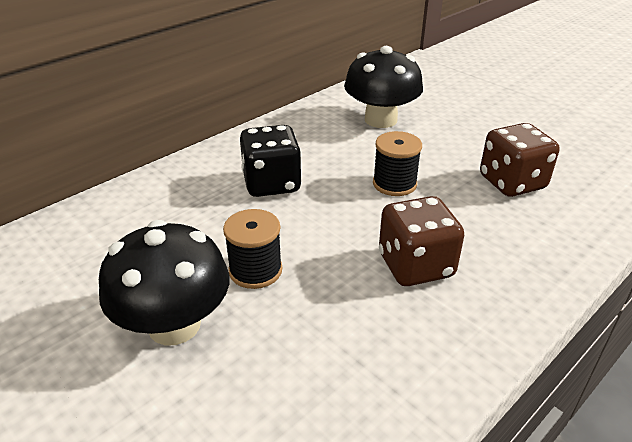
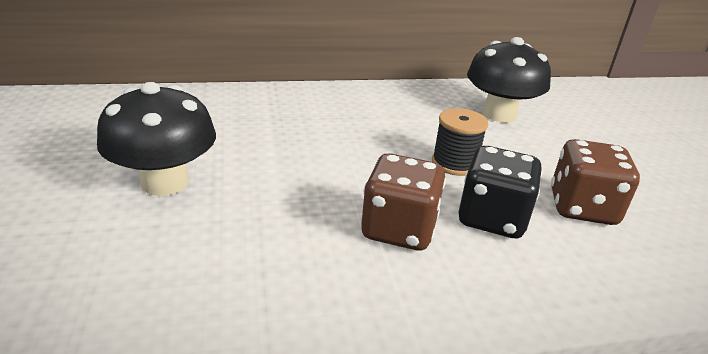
camera: 30 degrees right, 5 degrees down
(255, 270) = (262, 174): black spool -> none
(271, 184) = (346, 124): black dice -> black dice (492, 218)

